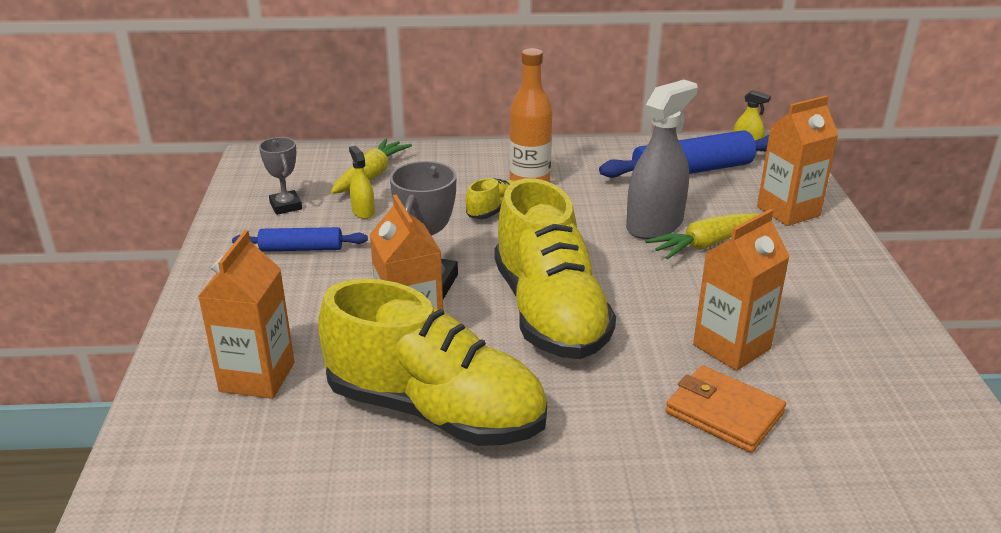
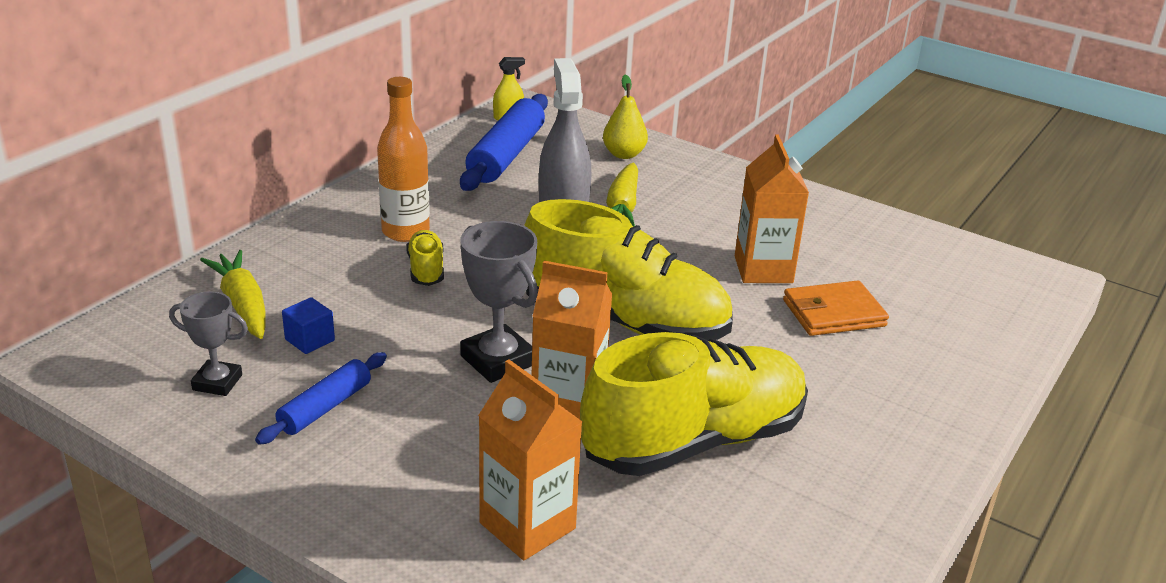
camera: 55 degrees left, 0 degrees up
(363, 211) = (310, 340): yellow spray bottle -> blue cube
(788, 211) = (624, 154): orange carton -> yellow pear

